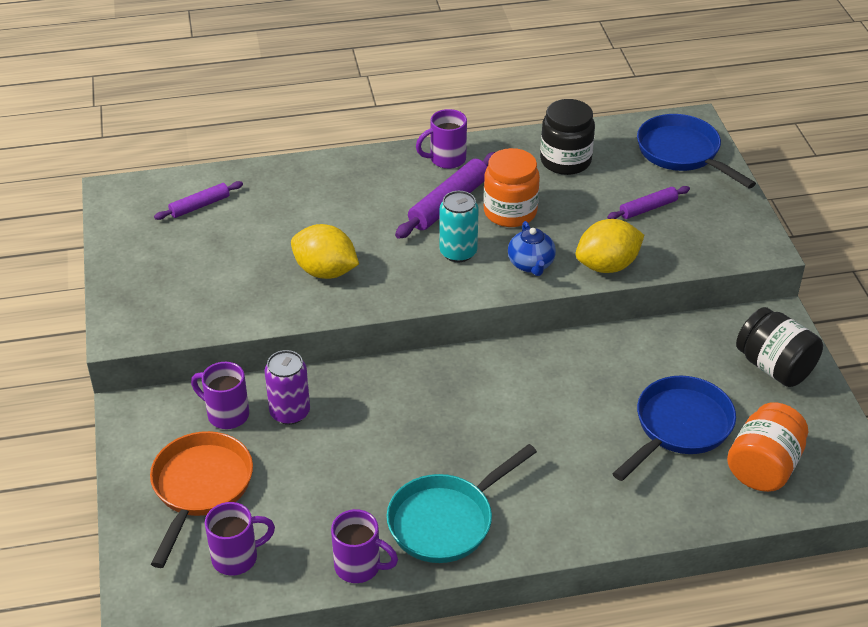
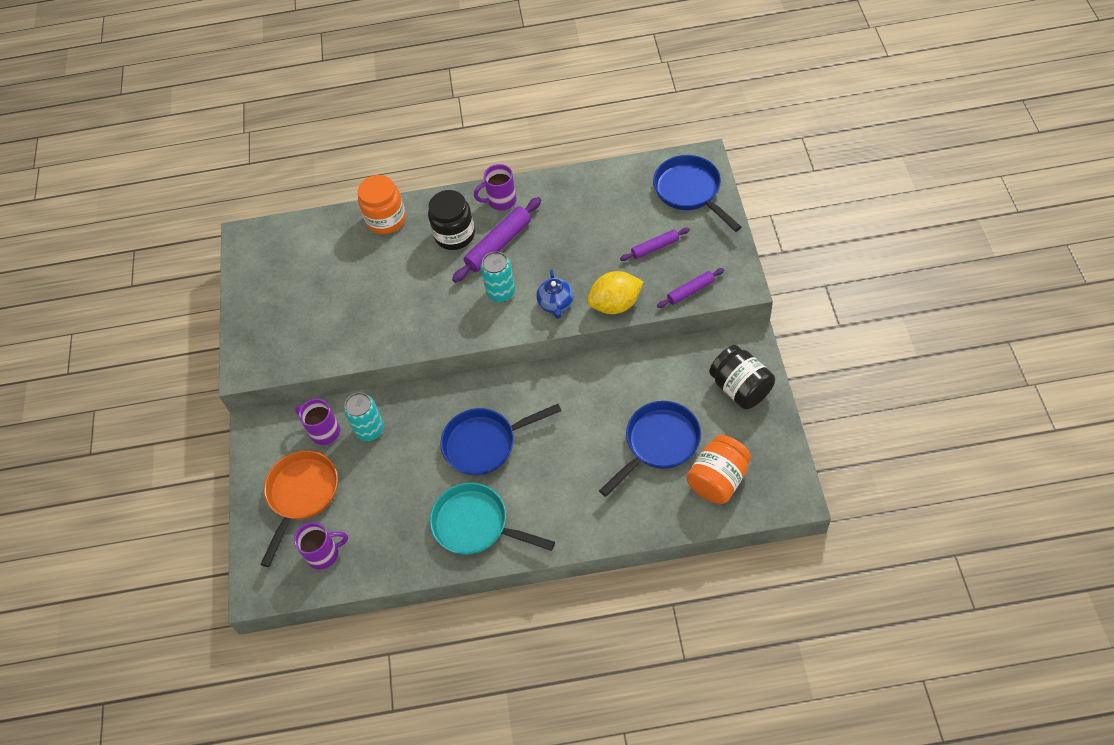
camera: 10 degrees right, 15 degrees up
(199, 206) = (308, 250): purple rolling pin -> purple rolling pin (690, 291)
(290, 412) = (370, 429): purple can -> turquoise can
(325, 271) = (398, 311): yellow lemon -> none
(359, 566) = (410, 562): purple mug -> none
(446, 521) = (476, 524): turquoise pan -> turquoise pan turned 60 degrees clockwise
(448, 428) = (485, 443): none -> blue pan
(510, 212) = (545, 252): orange jar -> orange jar (386, 219)
(565, 161) = (595, 201): black jar -> black jar (454, 235)

